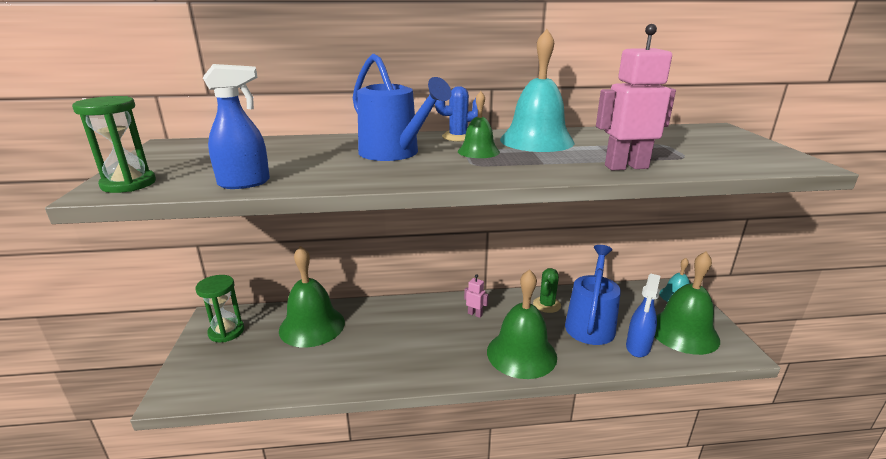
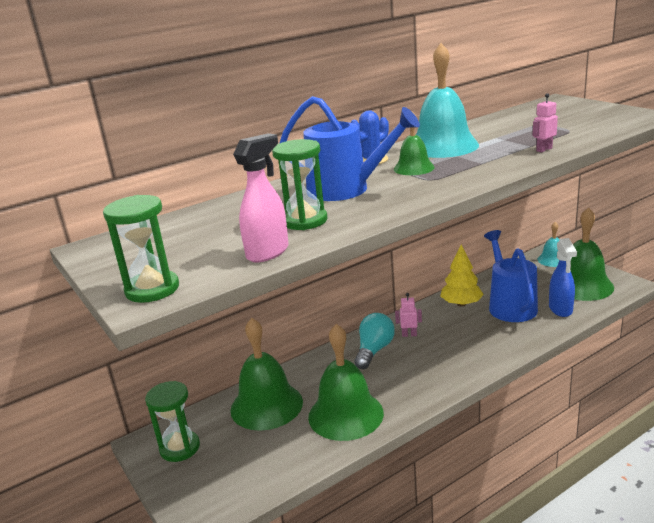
camera: 25 degrees left, 0 degrees up
(245, 183) = (268, 252): blue spray bottle -> pink spray bottle
(317, 168) = (304, 221): none -> green hourglass
(433, 316) = (374, 350): none -> turquoise light bulb
(521, 354) = (480, 350): green bell -> green bell (345, 414)
(546, 305) = (461, 304): green cactus -> yellow tree
(626, 167) = (544, 149): pink robot -> pink robot, size x0.49

